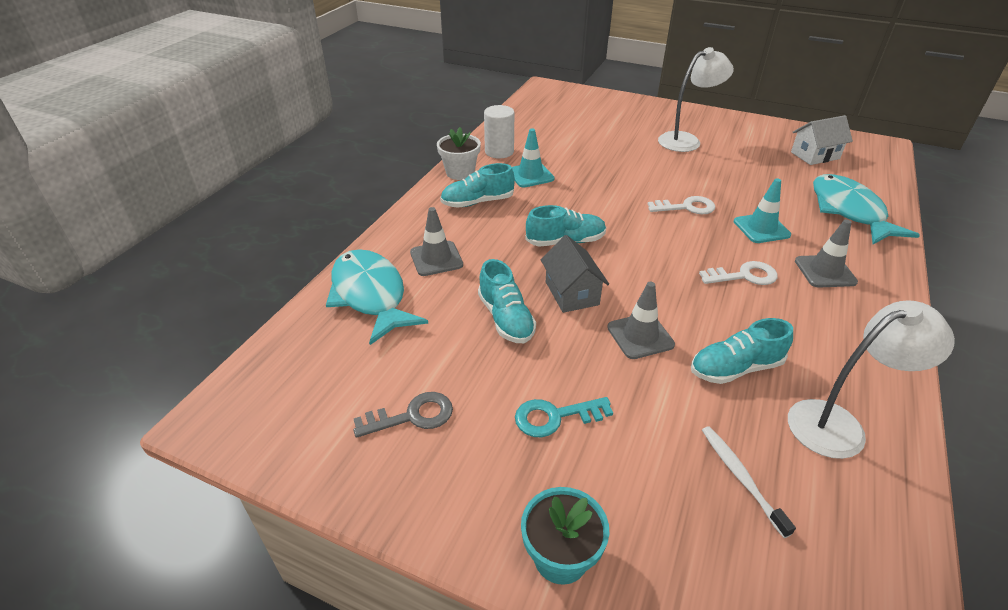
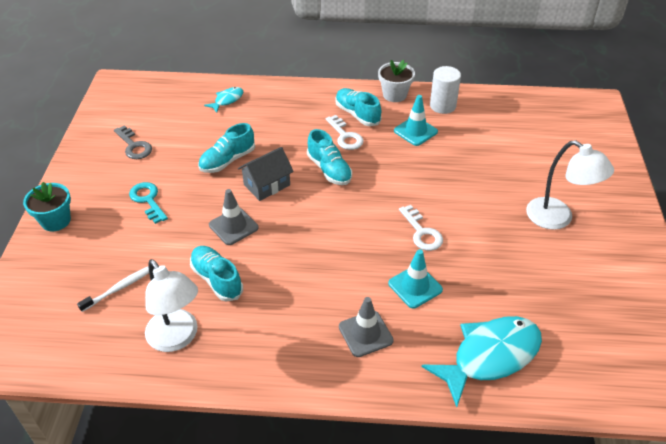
camera: 70 degrees right, 5 degrees up
(371, 295) = (227, 100): turquoise fish -> turquoise fish, size x0.48
(436, 259) = (277, 115): grey traffic cone -> none
(744, 276) = (332, 278): white key -> white key (345, 136)
(815, 155) = (605, 328): white house -> none

